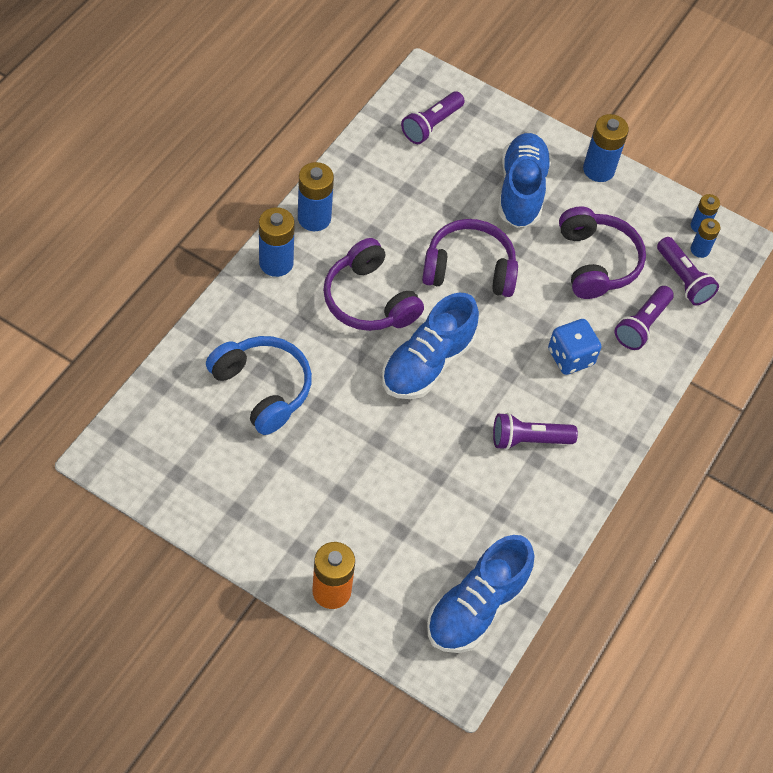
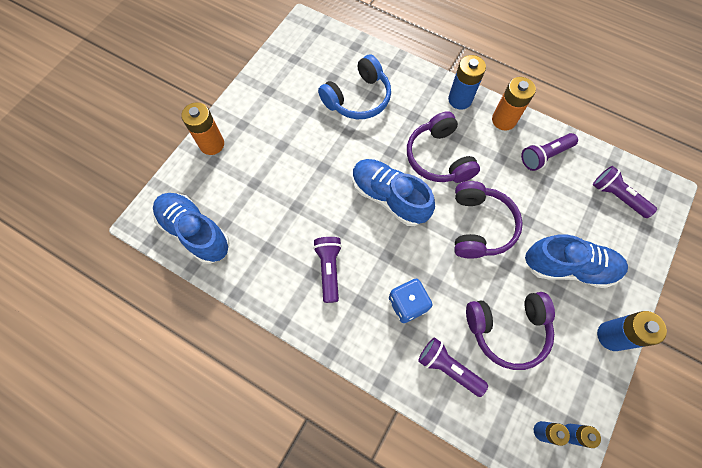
camera: 95 degrees right, 10 degrees up
(314, 218) = (503, 120): blue battery -> orange battery
(369, 300) = (438, 157): purple headphones -> purple headphones turned 75 degrees counterclockwise
(683, 279) = (504, 411): purple flashlight -> purple flashlight (544, 156)

